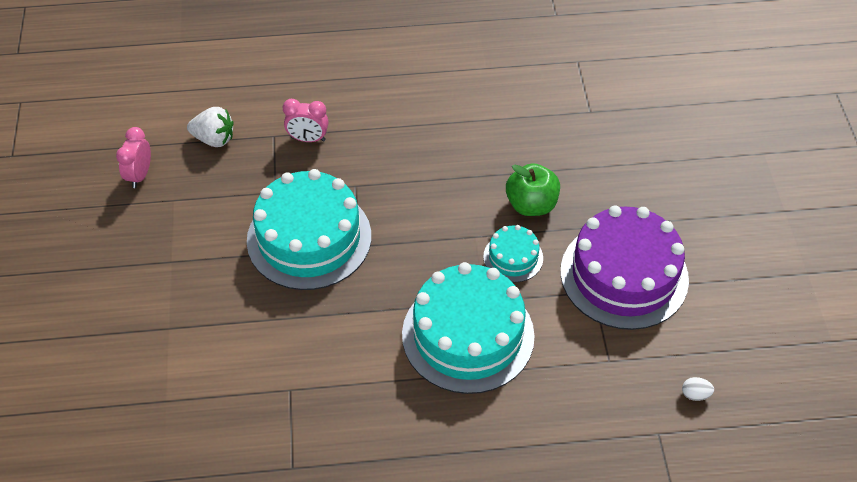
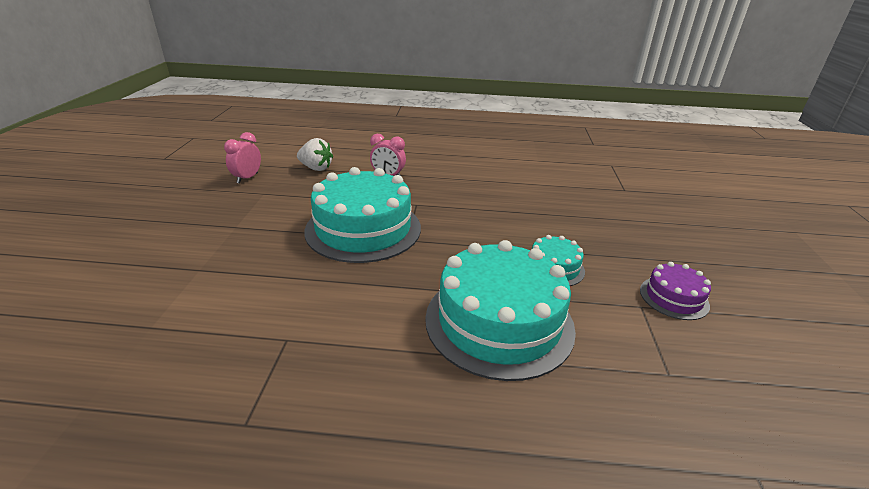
camera: 10 degrees right, 20 degrees down
(531, 205) = (573, 235): green apple -> none
(624, 275) = (674, 297): purple cake -> purple cake, size x0.47
(695, 394) = (798, 433): white egg -> none

